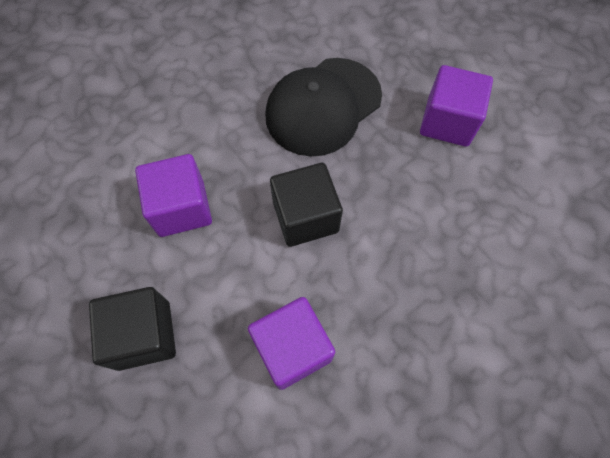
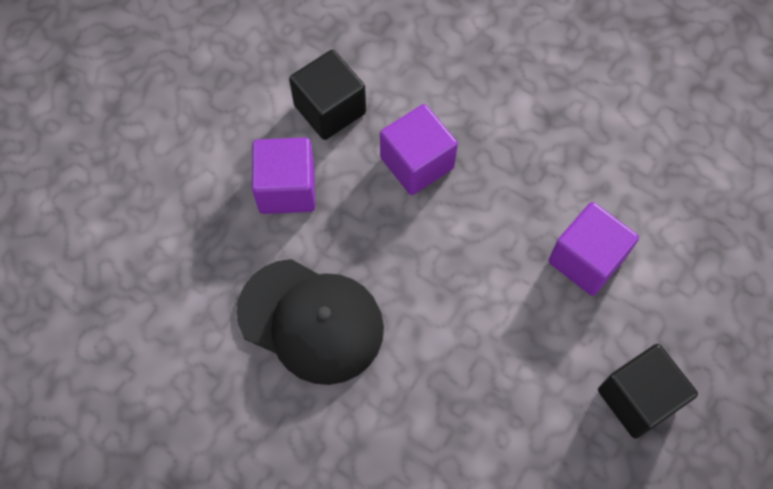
camera: 110 degrees left, 0 degrees up
(181, 208) = (496, 423): purple cube -> purple cube (417, 163)
(305, 217) = (453, 293): black cube -> black cube (330, 109)

